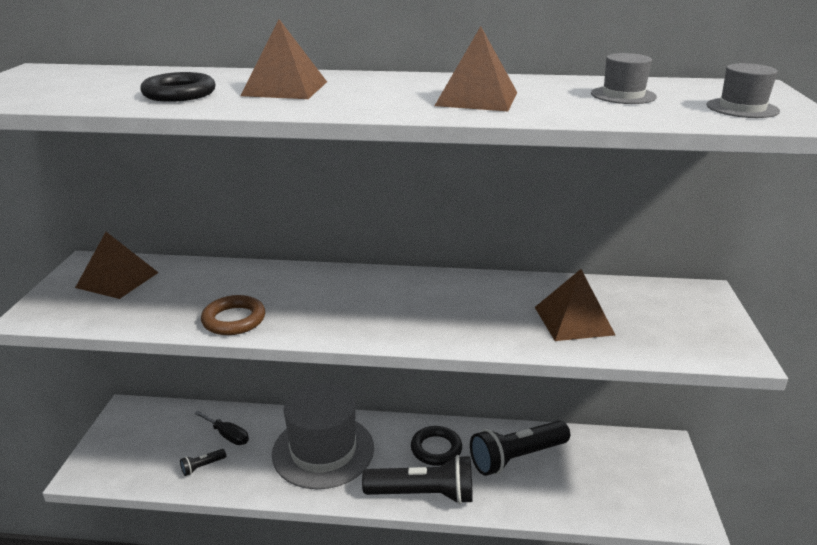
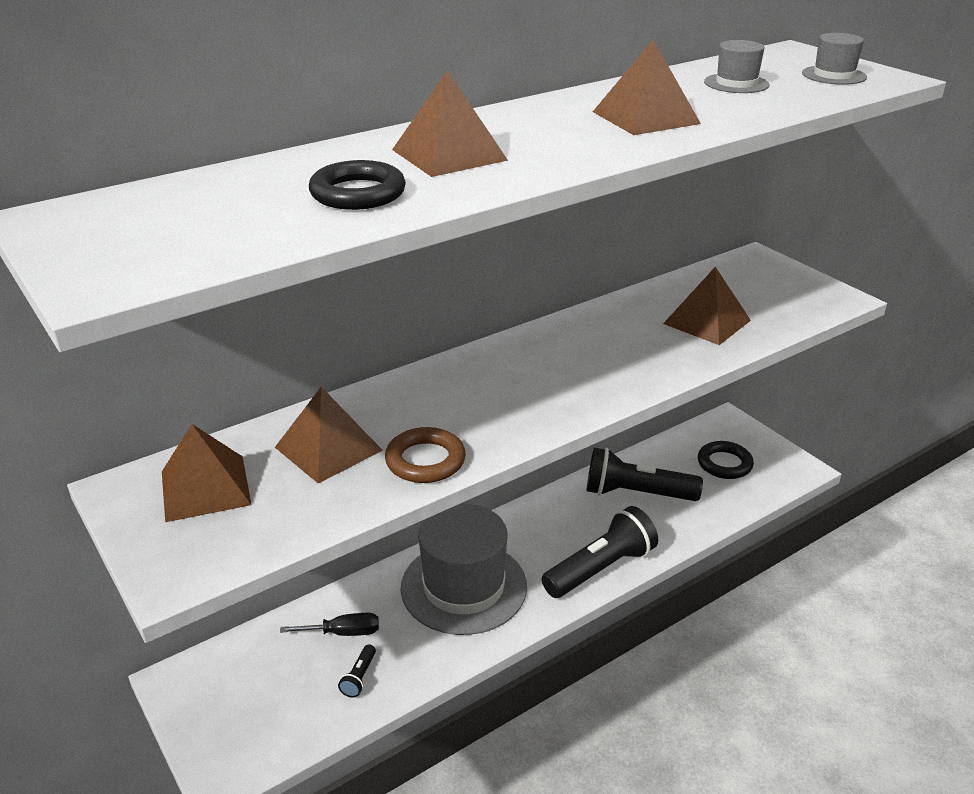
camera: 40 degrees left, 5 degrees up
(201, 288) = (328, 448): none -> brown pyramid
(436, 449) = (563, 524): black ring -> black ring (724, 464)
(516, 458) = (636, 493): black flashlight -> black flashlight turned 75 degrees clockwise

